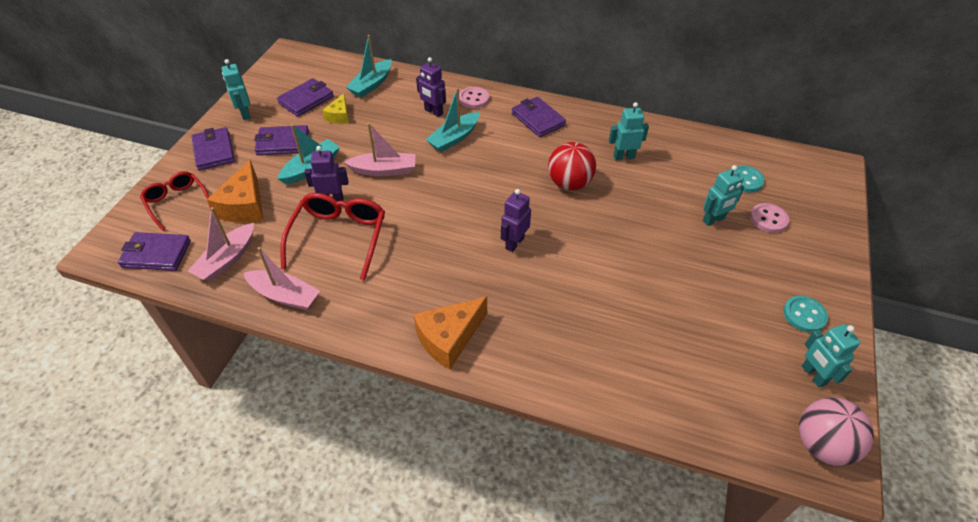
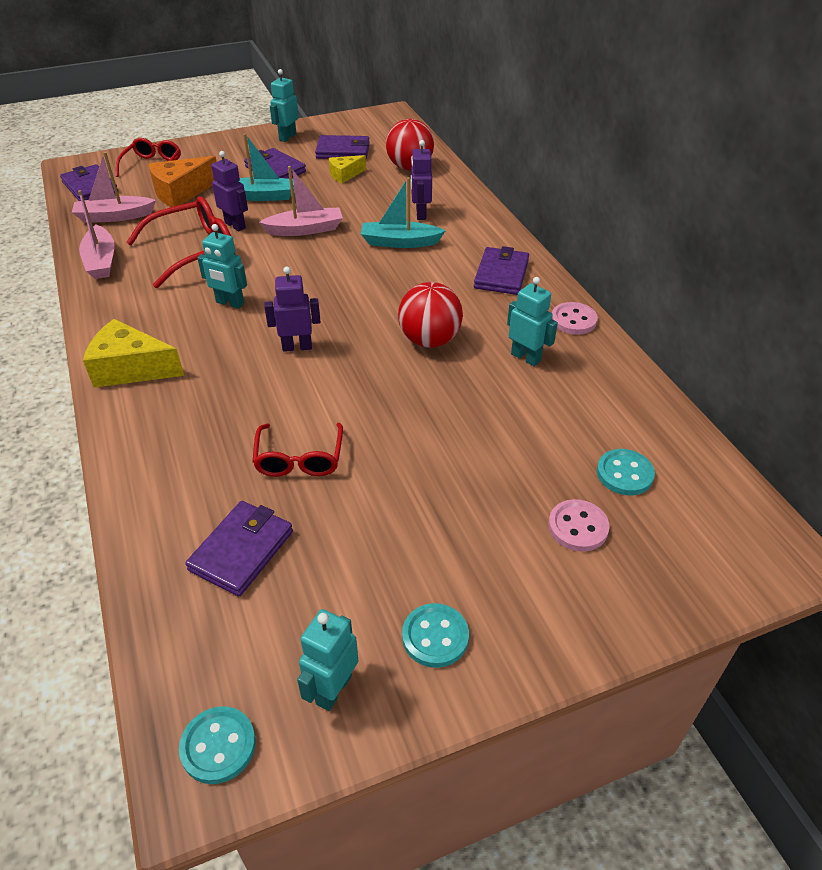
camera: 50 degrees right, 5 degrees down
(214, 151) = (227, 149): purple wallet -> purple wallet (241, 550)
(371, 85) = (409, 167): turquoise boat -> red ball
(384, 170) = (305, 230): pink boat -> pink boat turned 60 degrees counterclockwise
(449, 338) = (131, 368): orange cheese -> yellow cheese
(474, 99) = (473, 224): pink button -> pink button (573, 320)
(625, 298) = (299, 459): none -> red glasses
(714, 220) = (512, 476): turquoise robot -> turquoise robot (230, 303)
(822, 445) = (218, 746): pink ball -> turquoise button

